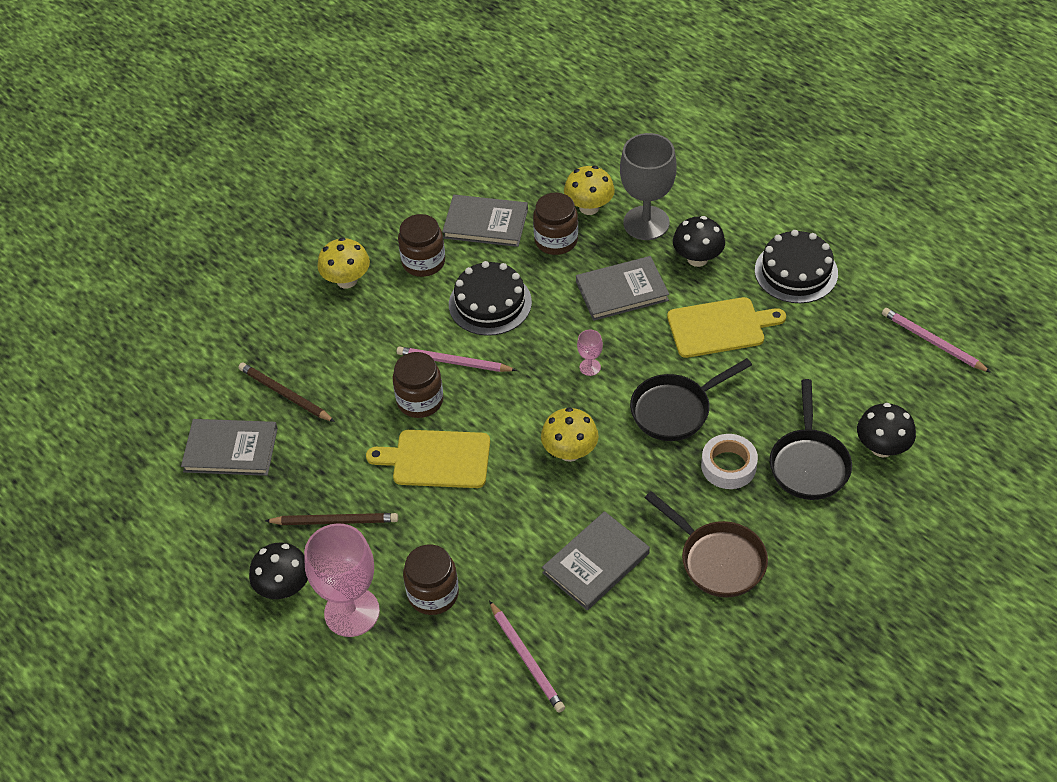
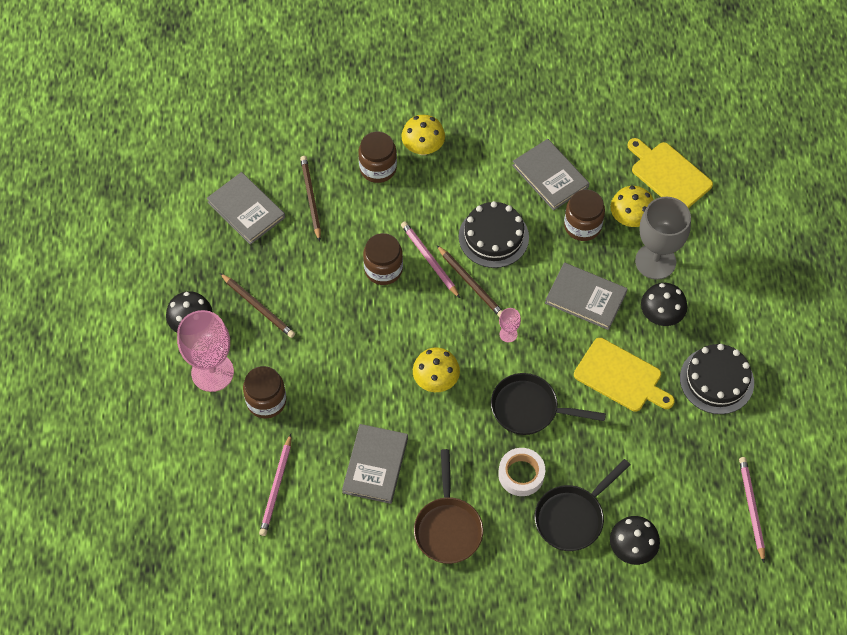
camera: 40 degrees right, 10 degrees up
(423, 262) = (483, 173): brown jar -> brown jar (378, 168)
(437, 459) = (354, 317): yellow cutting board -> yellow cutting board (669, 175)
(512, 353) = (471, 283): none -> brown pencil
(596, 563) = (375, 465): grey book -> grey book turned 75 degrees counterclockwise

